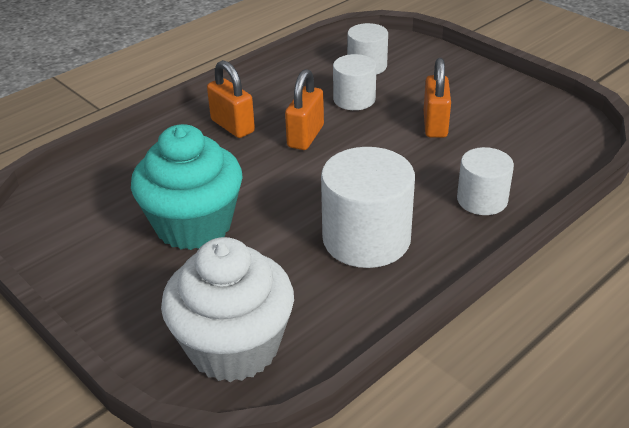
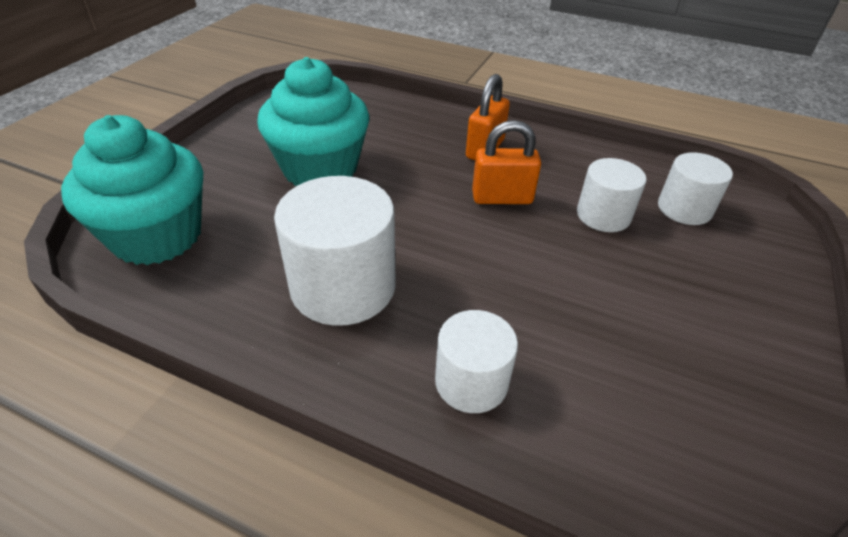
camera: 65 degrees right, 5 degrees up
(234, 347) = (157, 236): white cupcake -> turquoise cupcake
(435, 125) = (609, 297): orange padlock -> none

